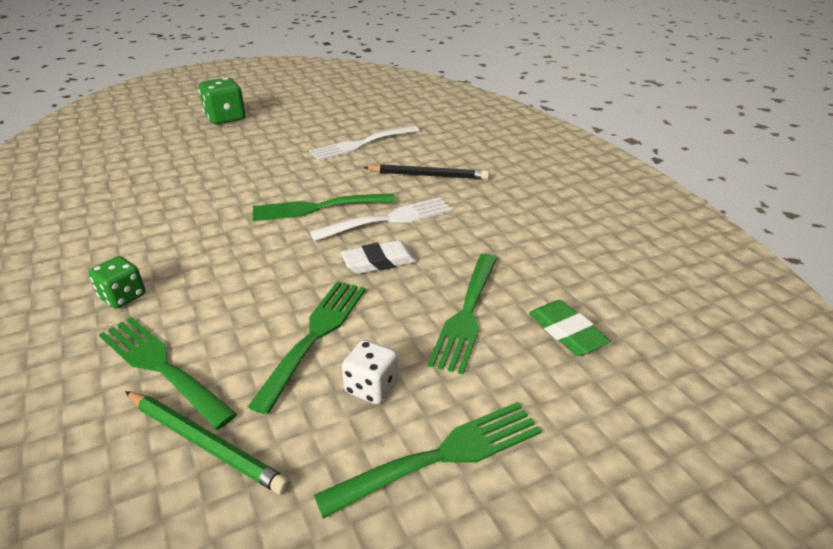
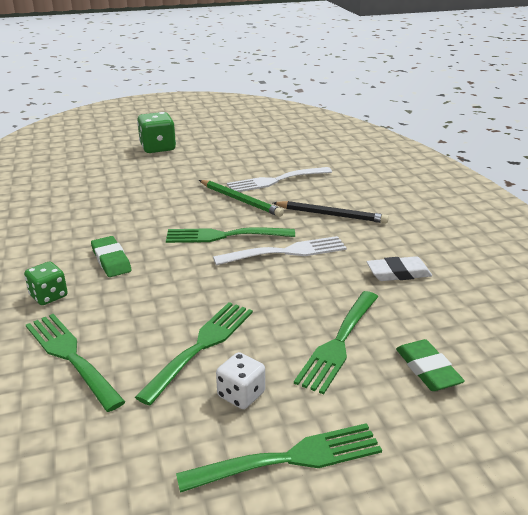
camera: 10 degrees right, 5 degrees down
(192, 247) = (111, 260): none -> green eraser
(205, 443) = (96, 421): green pencil -> green pencil (240, 200)
(379, 262) = (269, 289): white eraser -> white eraser (398, 273)

